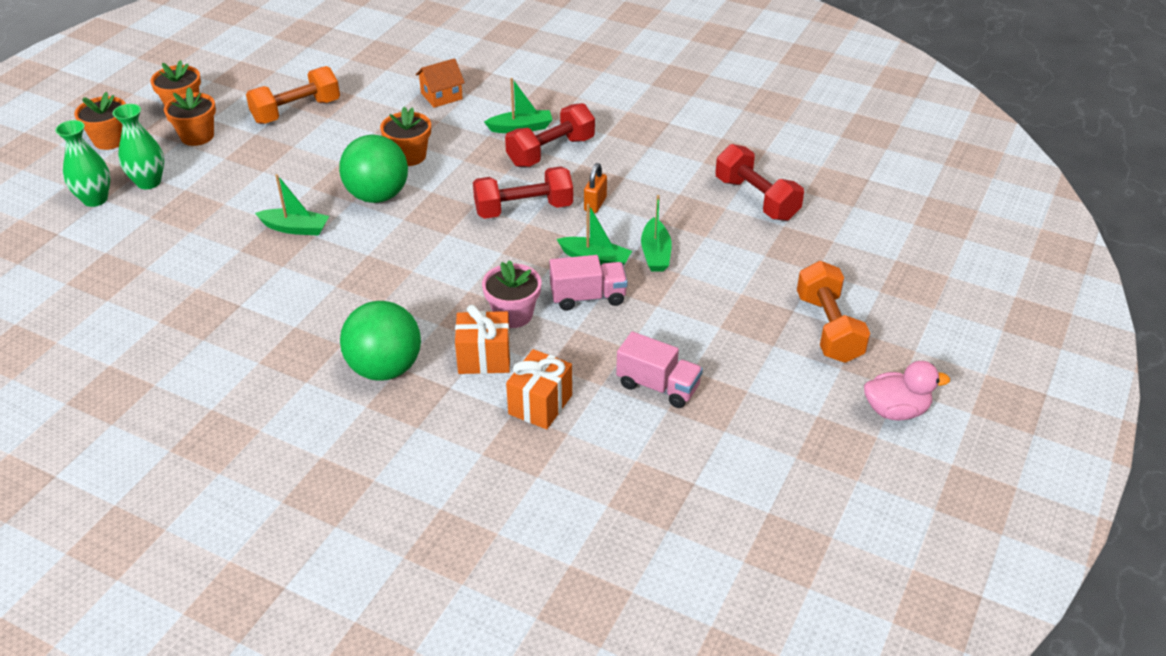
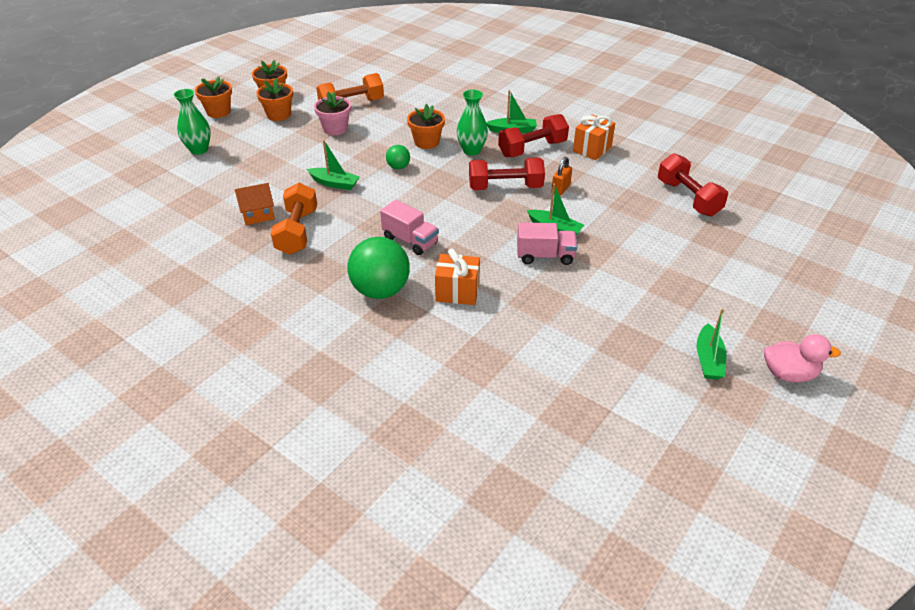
camera: 10 degrees right, 0 degrees up
(149, 182) = (238, 142): green vase -> green vase (471, 151)
(377, 196) = (398, 167): green ball -> green ball, size x0.48
(441, 96) = (457, 103): orange house -> orange house (258, 214)
(513, 314) = (485, 262): pink flower pot -> pink flower pot (335, 129)
(540, 404) = (495, 332): orange gift -> orange gift (592, 149)
(655, 253) = (603, 230): green boat -> green boat (708, 359)
(658, 386) = (591, 330): pink truck -> pink truck (410, 240)
(828, 328) = (737, 301): orange dumbbell -> orange dumbbell (297, 232)

